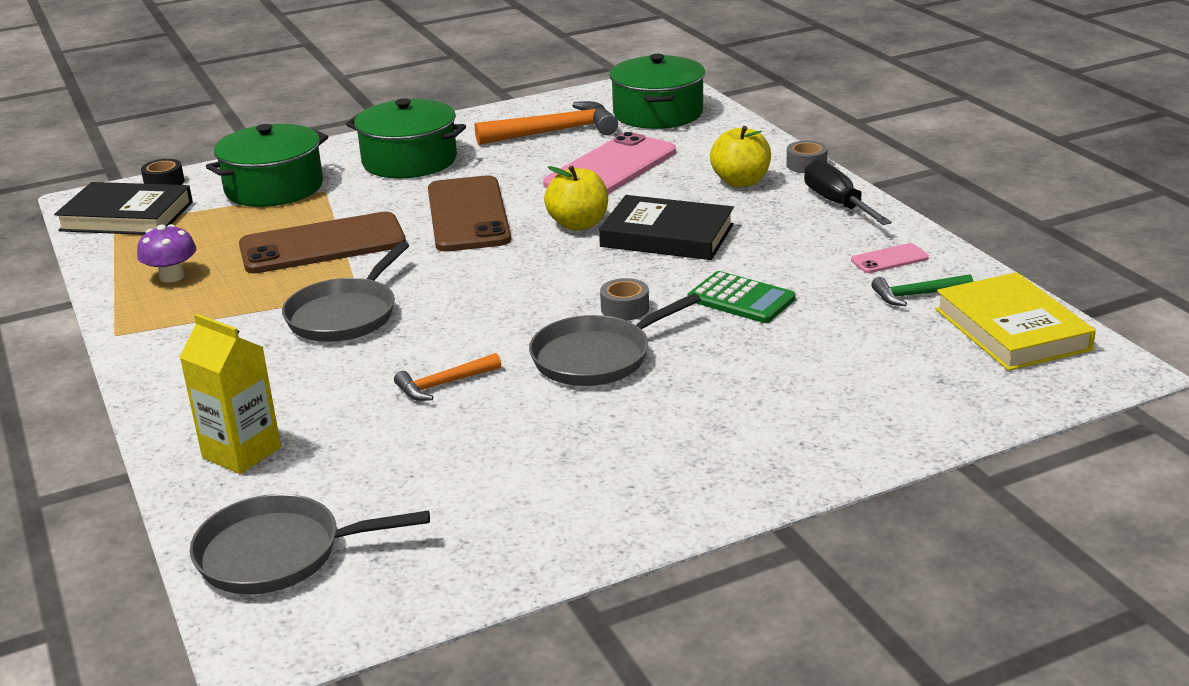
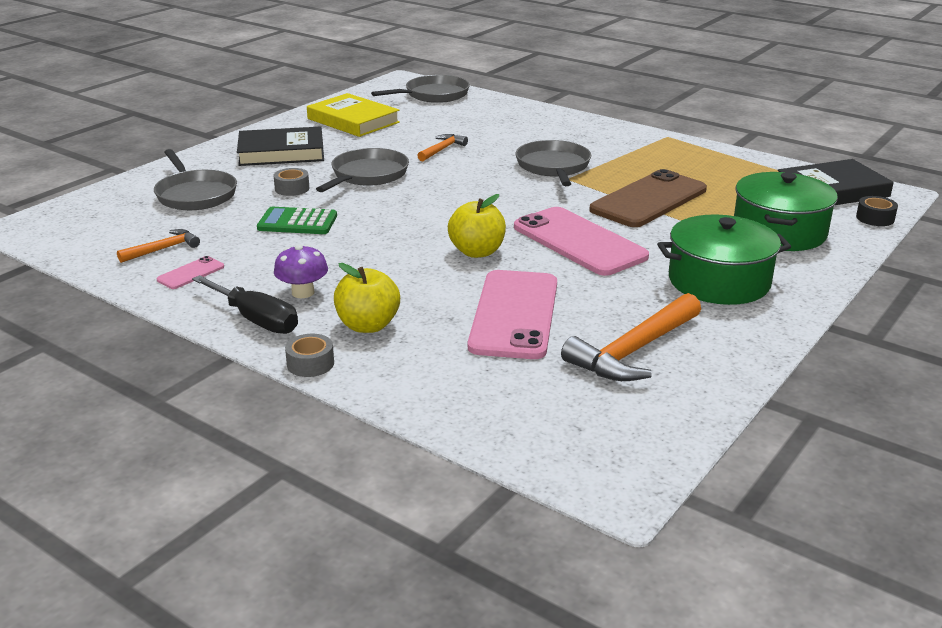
camera: 150 degrees right, 0 degrees up
(172, 276) = (705, 164): purple mushroom -> purple mushroom (303, 292)
(241, 452) = (503, 113): yellow carton -> none
(468, 215) = (579, 242): brown phone -> pink phone
(625, 308) = (376, 202): grey tape -> grey tape (292, 188)
(658, 113) = (550, 412): green pot -> none
(667, 235) = (393, 257): black book -> black book (281, 152)
(858, 376) = (195, 194): none -> grey pan
(916, 295) = (163, 249): green hammer -> orange hammer
(1011, 329) = (89, 239): yellow book -> yellow book (353, 120)

